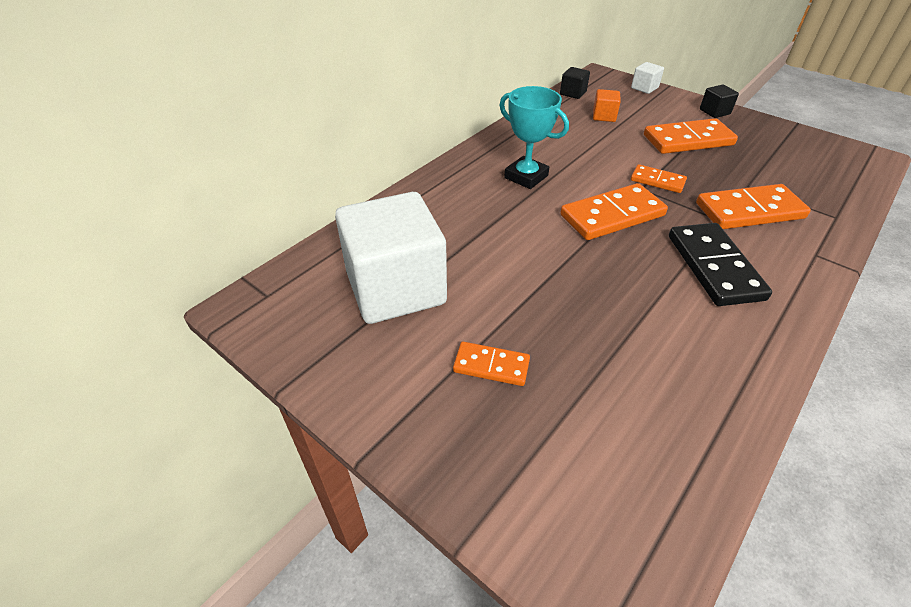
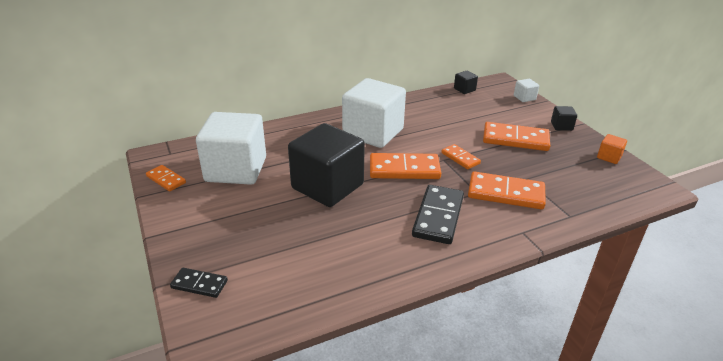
camera: 25 degrees right, 10 degrees down
(491, 366) = (248, 221): orange domino -> orange domino (166, 179)
(522, 509) = (199, 284): none -> black domino
(526, 177) = (373, 133): turquoise trophy -> white cube
(545, 271) = (327, 186): none -> black cube
(604, 116) = (470, 109): orange cube -> orange cube (609, 157)

